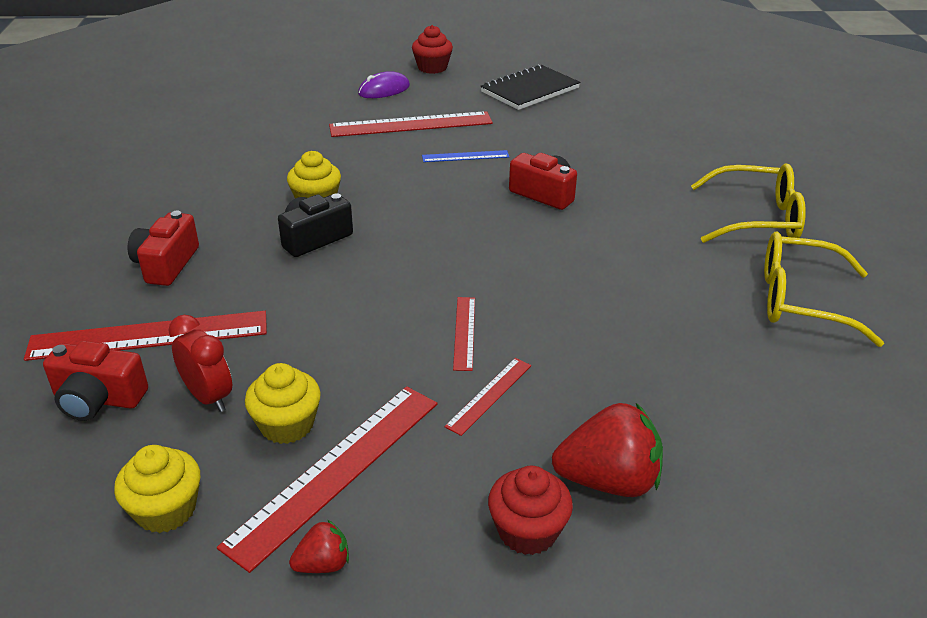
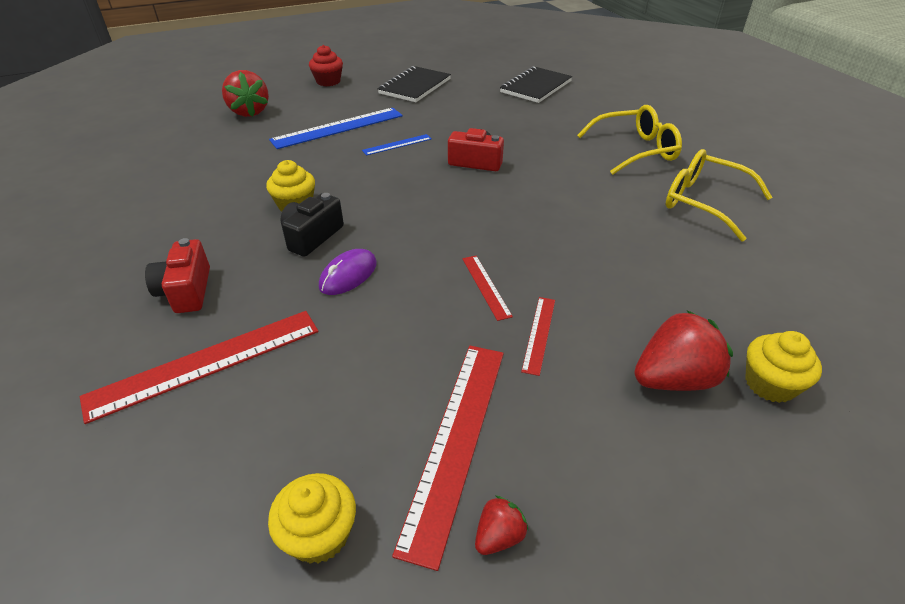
camera: 20 degrees left, 5 degrees up
(98, 399) = (187, 441): red camera -> none
(208, 397) = (298, 406): red clock -> none
(287, 425) = (386, 411): yellow cupcake -> yellow cupcake (770, 384)
(326, 89) = (249, 112): none -> red strawberry
(384, 90) = (299, 104): purple mouse -> purple mouse (348, 275)
(411, 125) = (338, 128): red ruler -> blue ruler
(527, 531) = (644, 443): red cupcake -> none
(682, 115) = (535, 87): none -> black notebook
(799, 300) = (703, 202): yellow glasses -> yellow glasses turned 45 degrees clockwise

